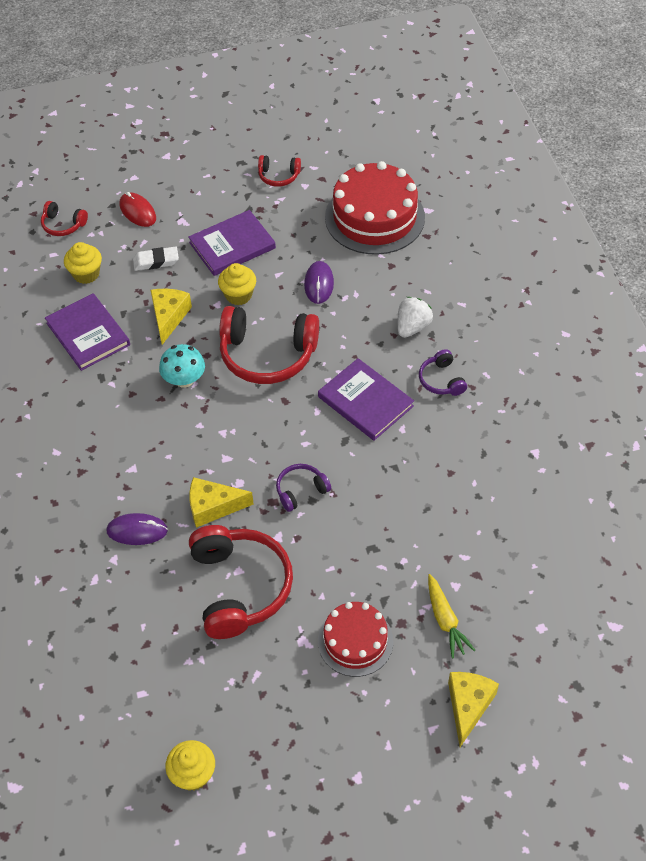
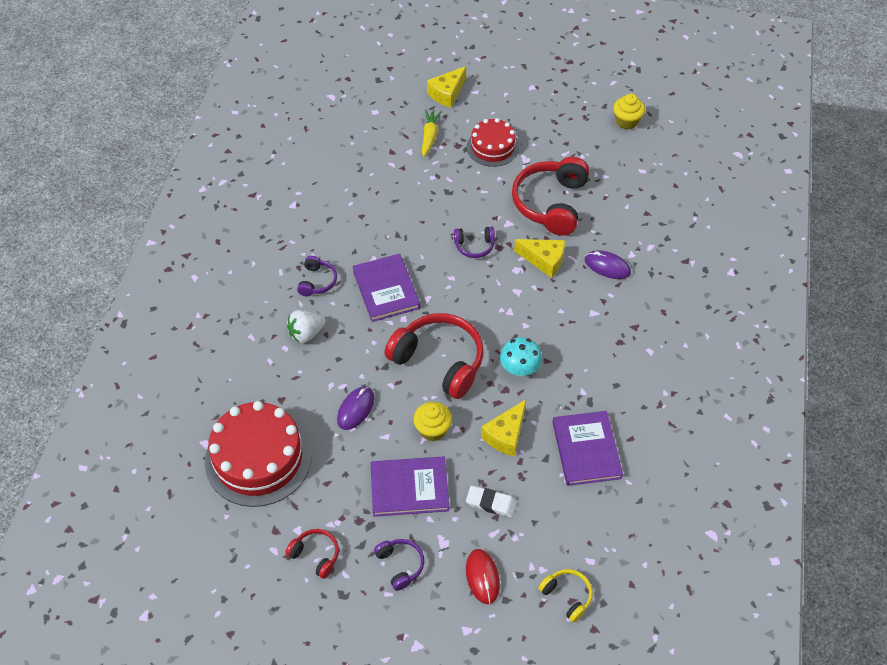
camera: 155 degrees left, 0 degrees up
(63, 225) = (567, 596): red headphones -> yellow headphones
(86, 274) = (565, 519): yellow cupcake -> none
(208, 194) = (400, 565): none -> purple headphones

